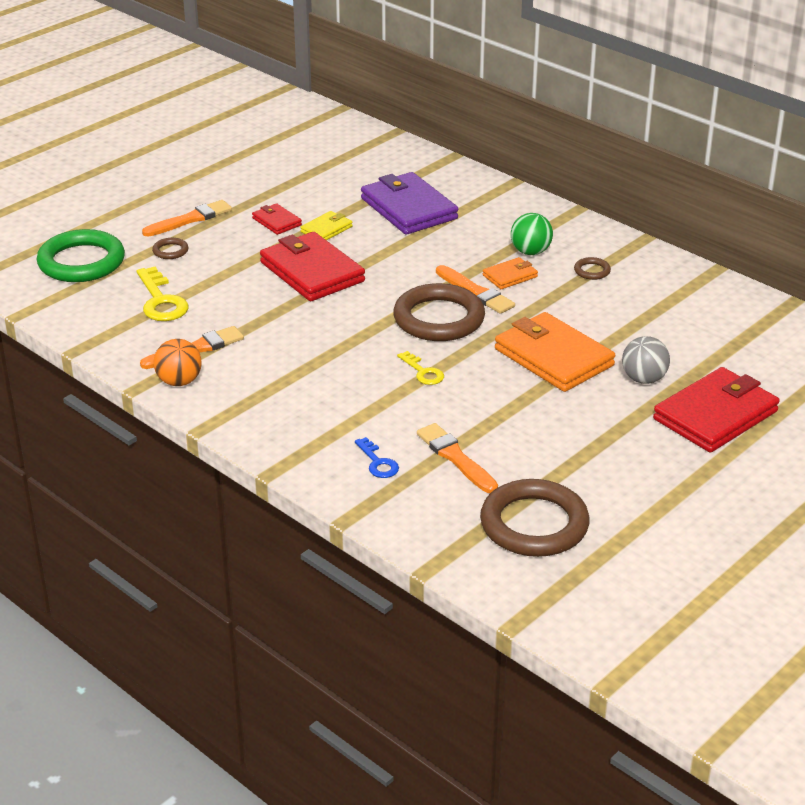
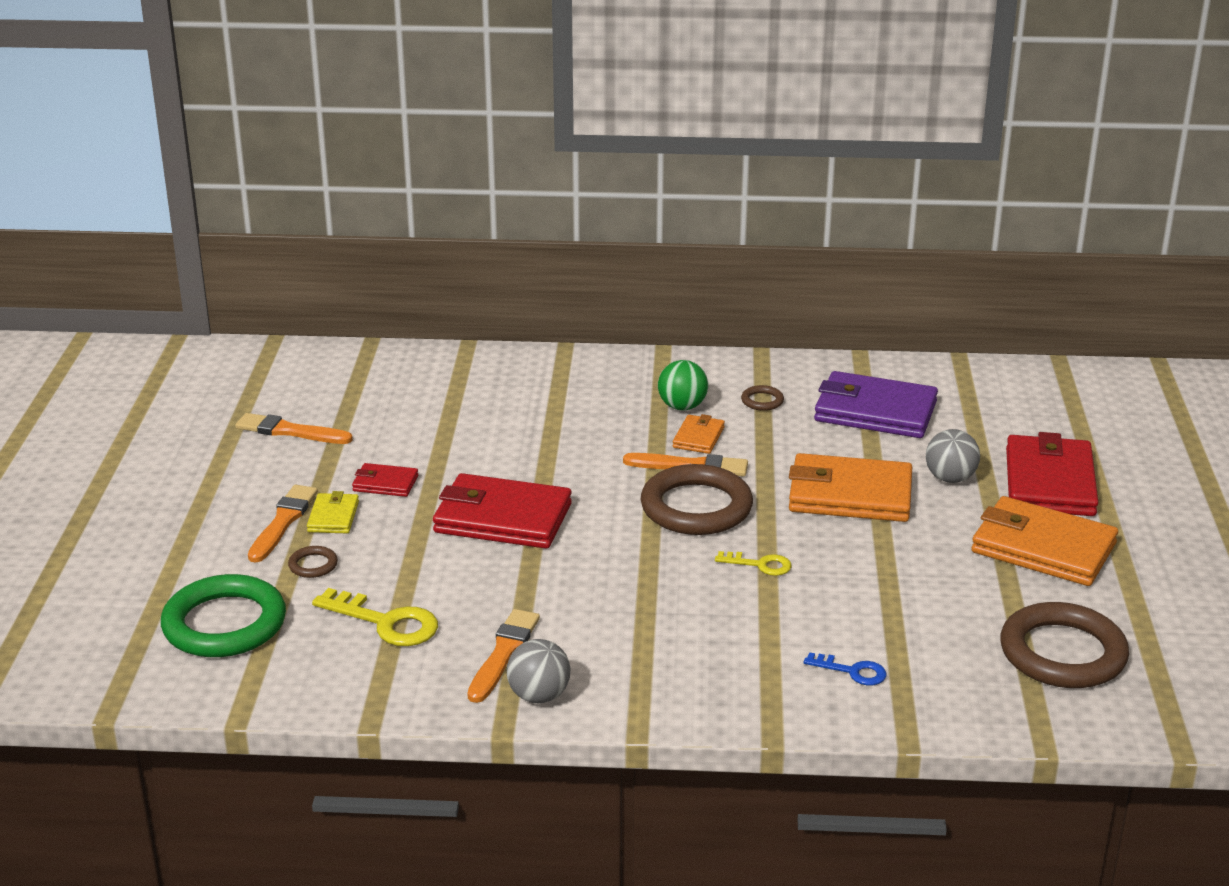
camera: 40 degrees left, 5 degrees down
(179, 381) = (539, 696): orange ball -> grey ball
(326, 229) = (451, 469): yellow wallet -> yellow wallet (333, 517)
(408, 208) = (503, 413): purple wallet -> purple wallet (875, 411)
(455, 458) = (910, 629): orange brush -> orange brush (290, 431)
(634, 454) = (1042, 548): none -> orange wallet

